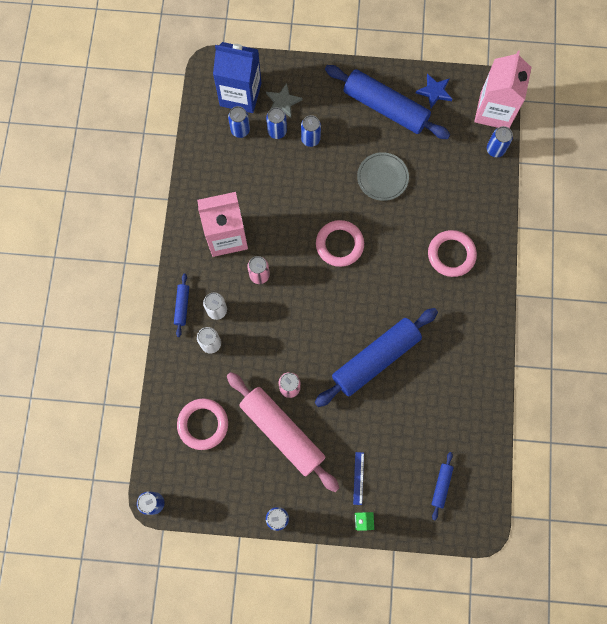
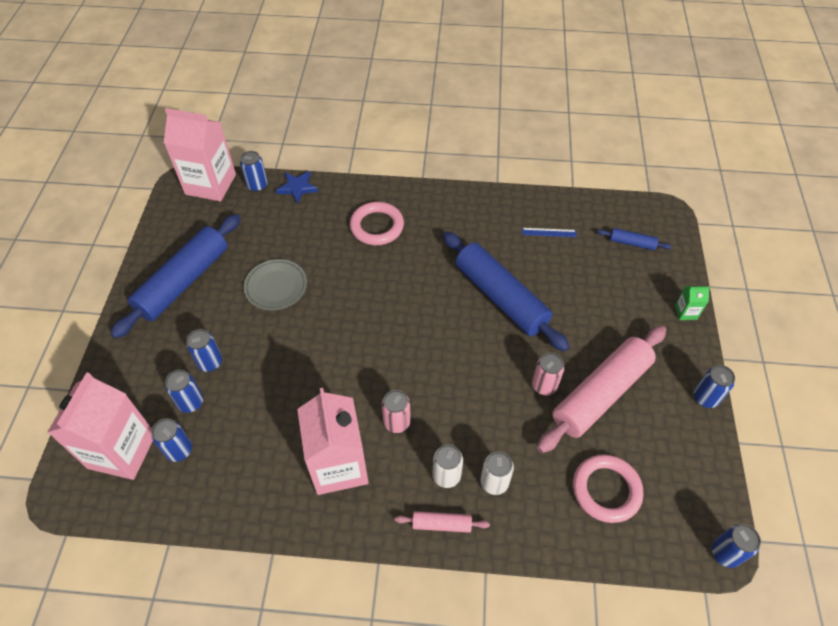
camera: 90 degrees left, 20 degrees down
(182, 306) = (441, 524): blue rolling pin -> pink rolling pin
(240, 94) = (122, 451): blue carton -> pink carton
(283, 102) = (148, 395): grey star -> none
(339, 244) = (359, 331): pink ring -> none
(358, 478) = (639, 316): blue ruler -> blue ruler (549, 232)
(434, 92) = (174, 235): blue star -> blue star (297, 188)

